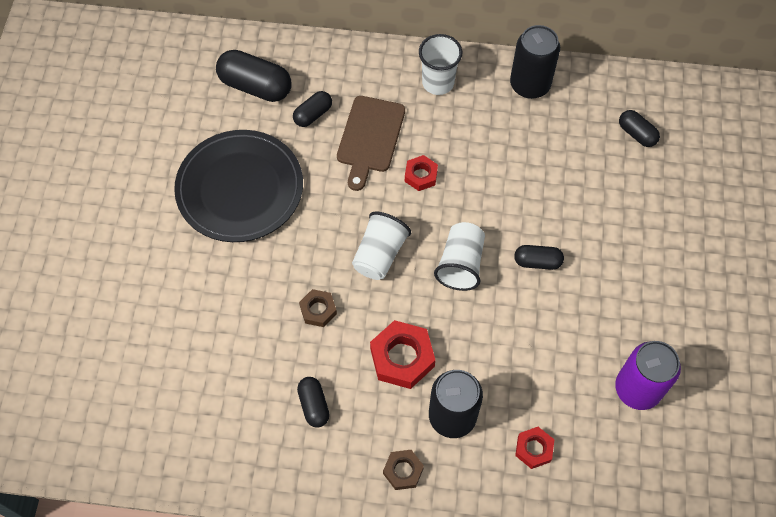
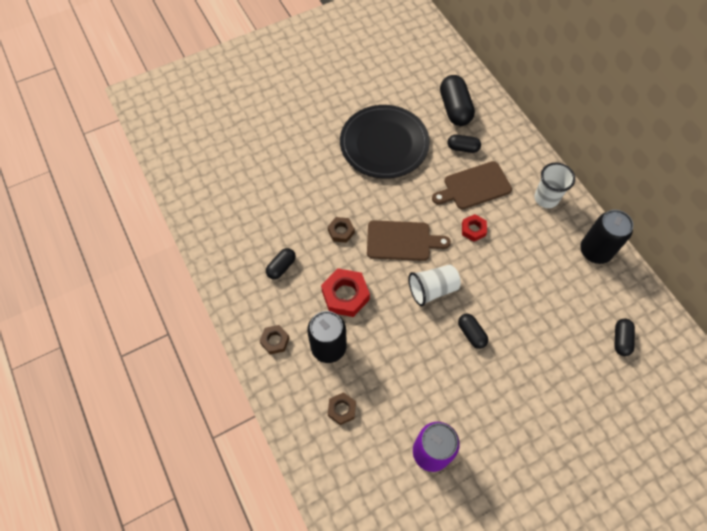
camera: 55 degrees right, 0 degrees up
(379, 255) = (402, 241): white cup -> brown cutting board
(534, 449) = (342, 409): red nut -> brown nut

